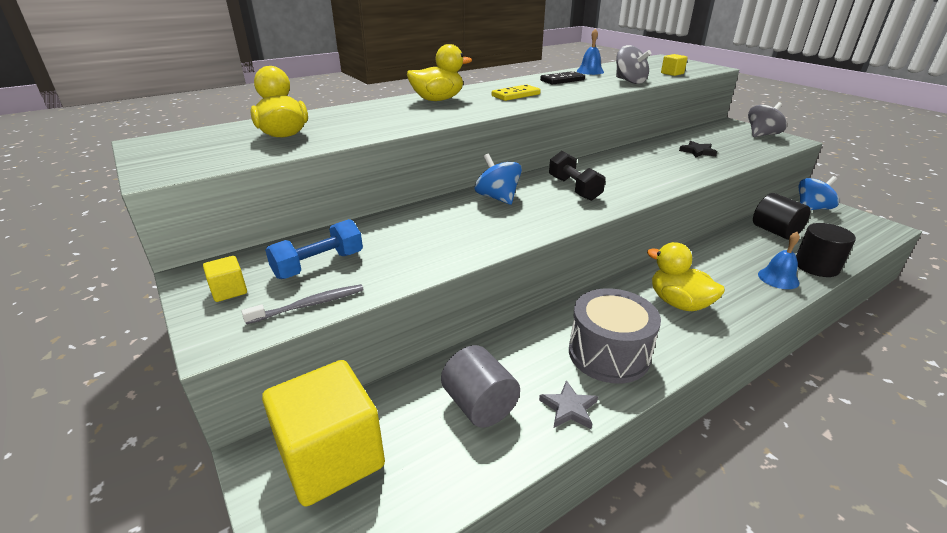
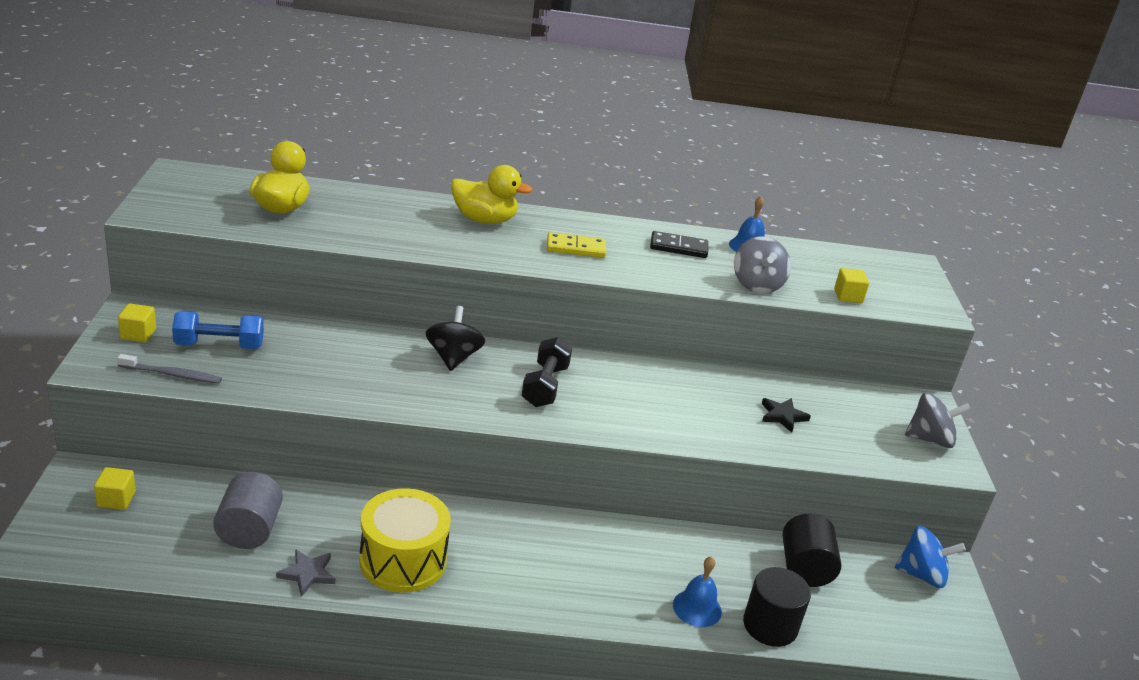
camera: 30 degrees right, 0 degrees up
(331, 457) = (116, 499): yellow cube -> yellow cube, size x0.41
(497, 198) = (453, 357): blue spinning top -> black spinning top
(608, 354) = (403, 560): grey drum -> yellow drum
(678, 303) = (543, 563): yellow duck -> none

